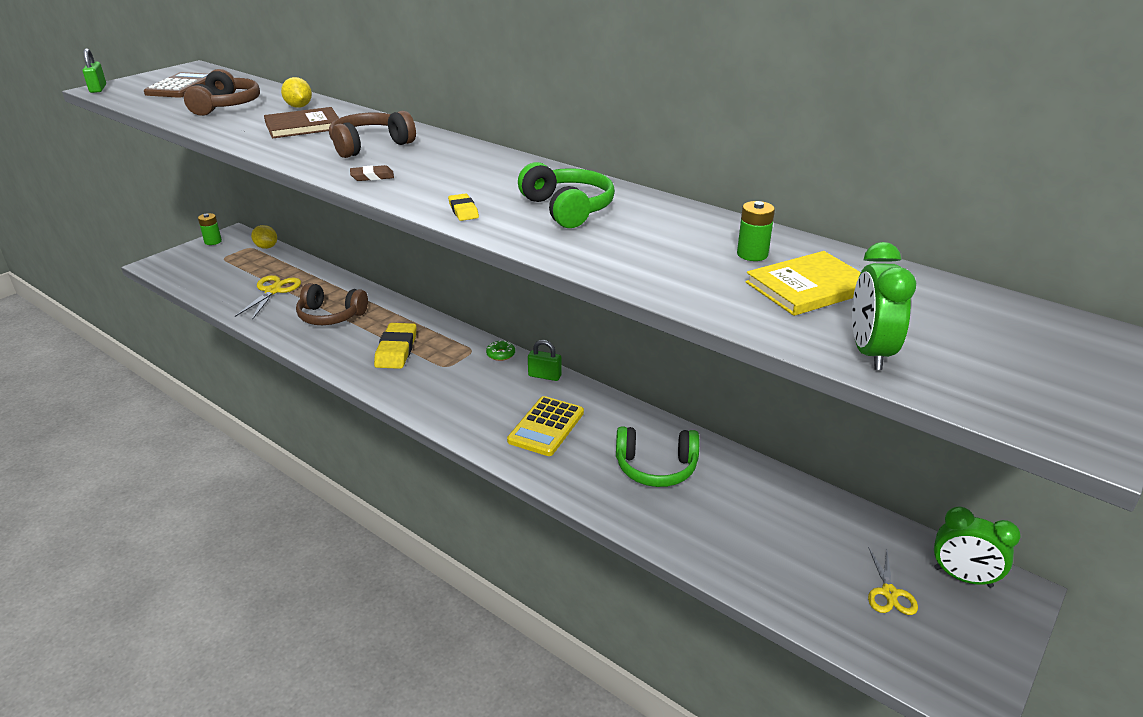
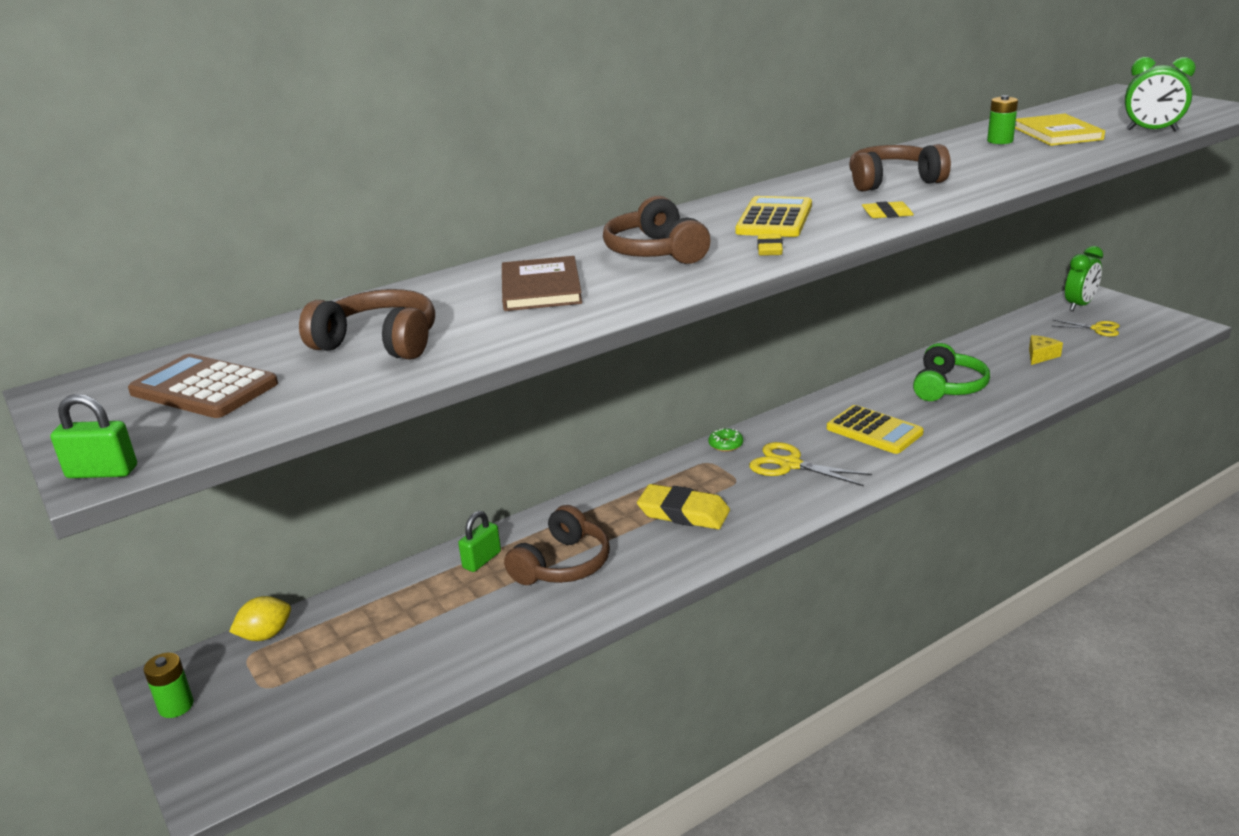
camera: 70 degrees left, 5 degrees down
(273, 291) = (444, 622): yellow scissors -> yellow scissors (790, 465)
(299, 107) = (441, 294): yellow lemon -> none
(372, 177) = (769, 249): brown eraser -> yellow eraser
(447, 173) = (774, 219): none -> yellow calculator
(544, 376) = (780, 423): green padlock -> green padlock (482, 560)
(567, 209) = (893, 181): green headphones -> brown headphones
(771, 537) = (1040, 356): none -> yellow cheese

